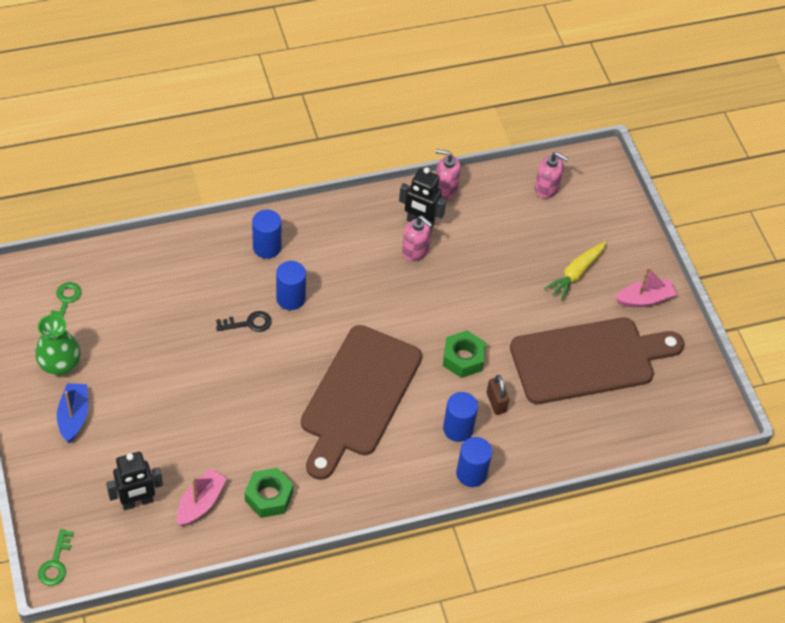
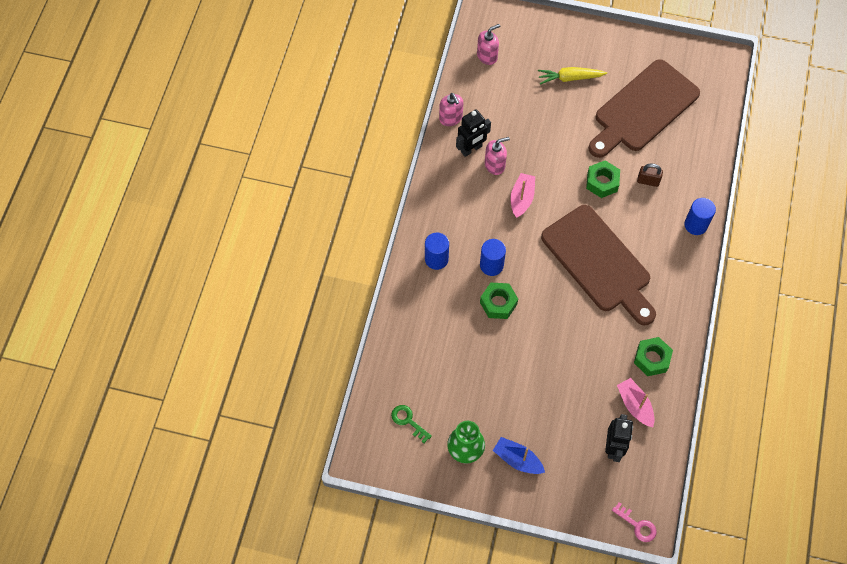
camera: 55 degrees left, 10 degrees up
(55, 563) = (637, 525): green key -> pink key
(248, 323) = (498, 303): black key -> green nut
(445, 189) = (451, 118): pink soap dispenser -> pink soap dispenser turned 75 degrees counterclockwise
(458, 429) = (657, 214): blue cylinder -> none
(576, 274) = (570, 78): yellow carrot -> yellow carrot turned 105 degrees clockwise
(588, 360) = (643, 109): brown cutting board -> brown cutting board turned 150 degrees counterclockwise
(644, 299) = (612, 50): pink boat -> pink boat (522, 198)

